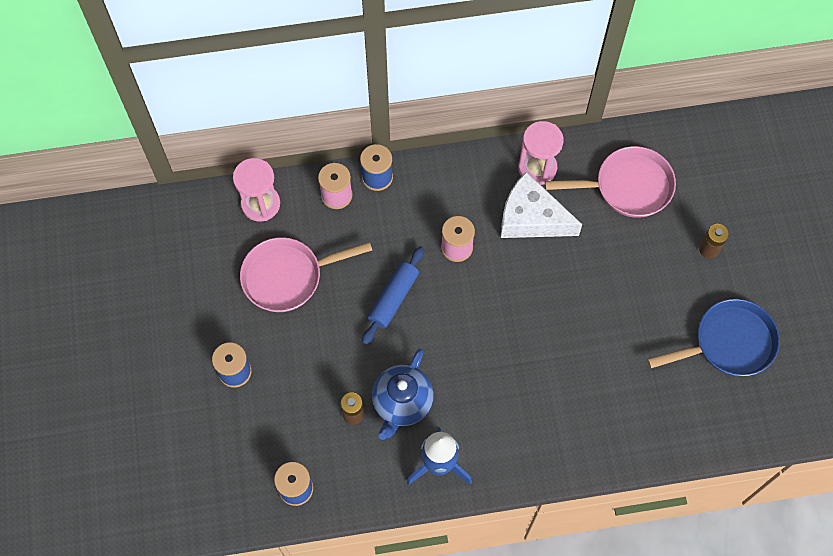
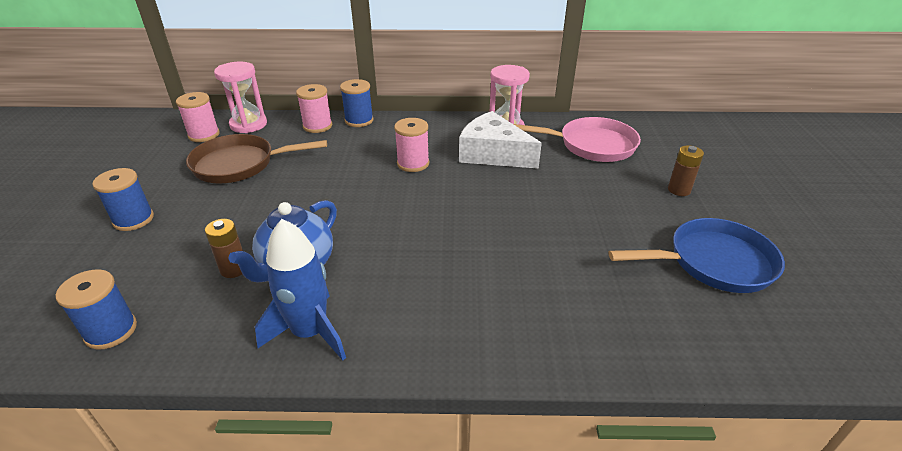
camera: 10 degrees right, 30 degrees down
(223, 231) = (204, 135): none -> pink spool
(287, 277) = (239, 164): pink pan -> brown pan
(393, 298) = (333, 188): blue rolling pin -> none

